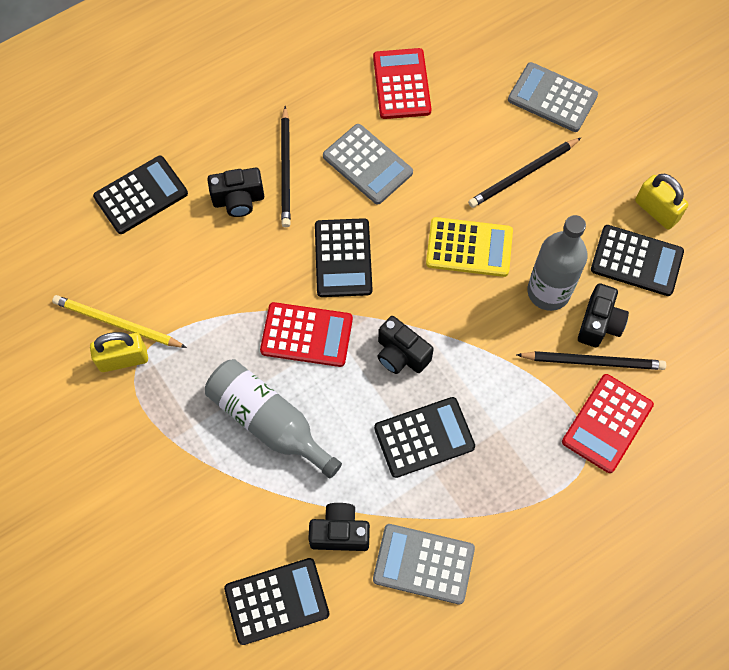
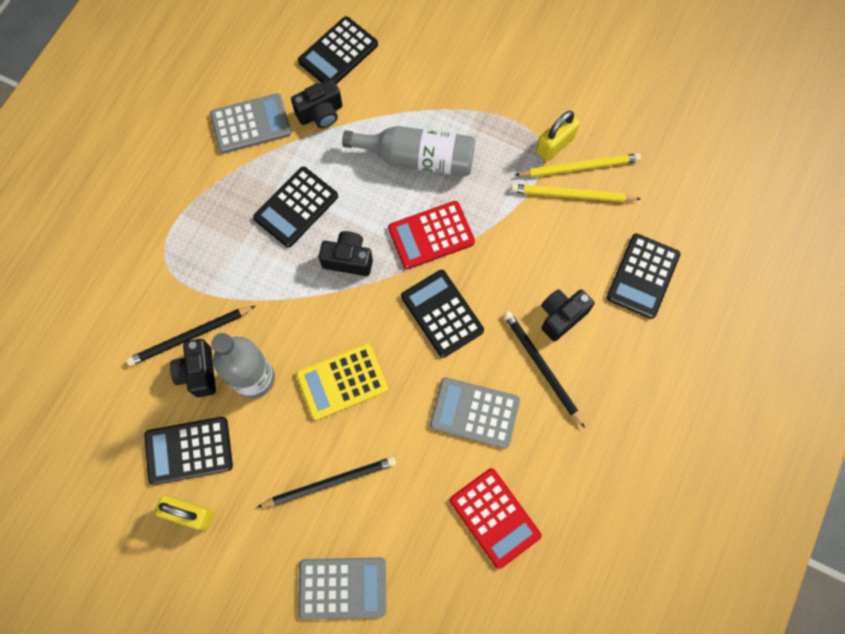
camera: 150 degrees right, 5 degrees up
(146, 301) = (571, 195): none -> yellow pencil
(523, 174) = (330, 482): black pencil -> black pencil turned 45 degrees clockwise
(607, 423) = (158, 292): red calculator -> none

